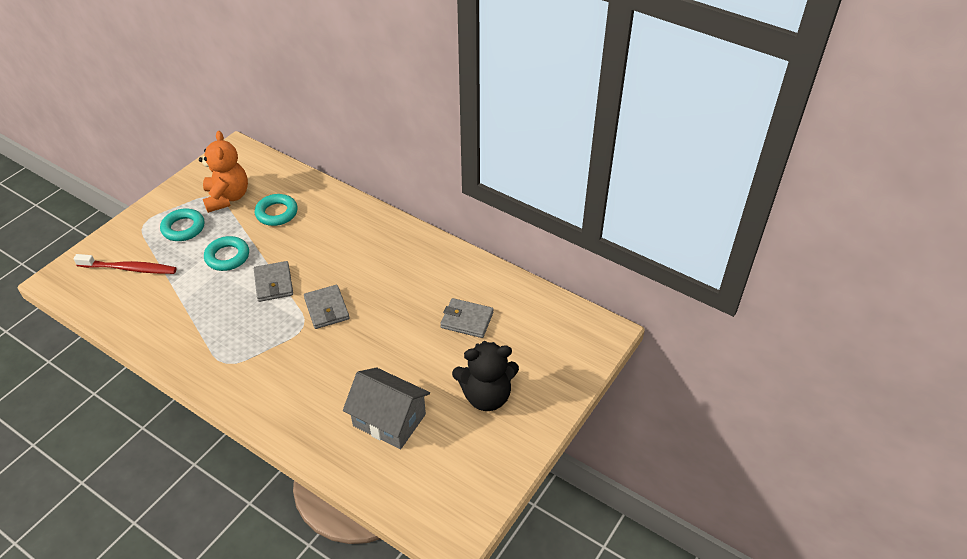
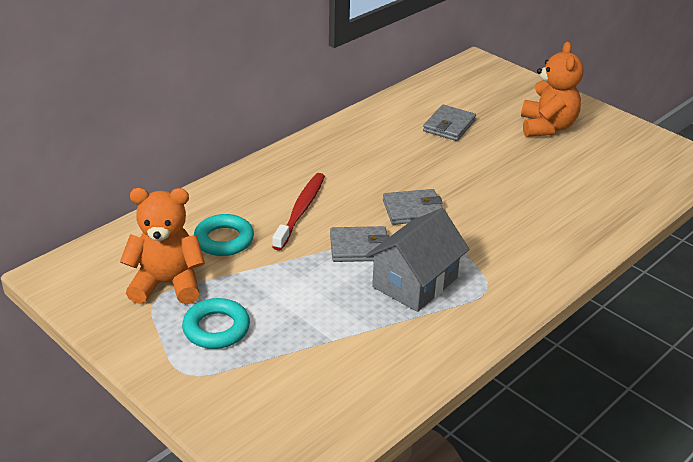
camera: 80 degrees left, 10 degrees down
(129, 268) = (286, 385): red toothbrush -> red toothbrush (300, 211)
(227, 257) = (295, 285): turquoise ring -> none
(389, 420) = (574, 182): grey house -> grey house (415, 282)
(486, 396) = (547, 127): black teddy bear -> orange teddy bear

